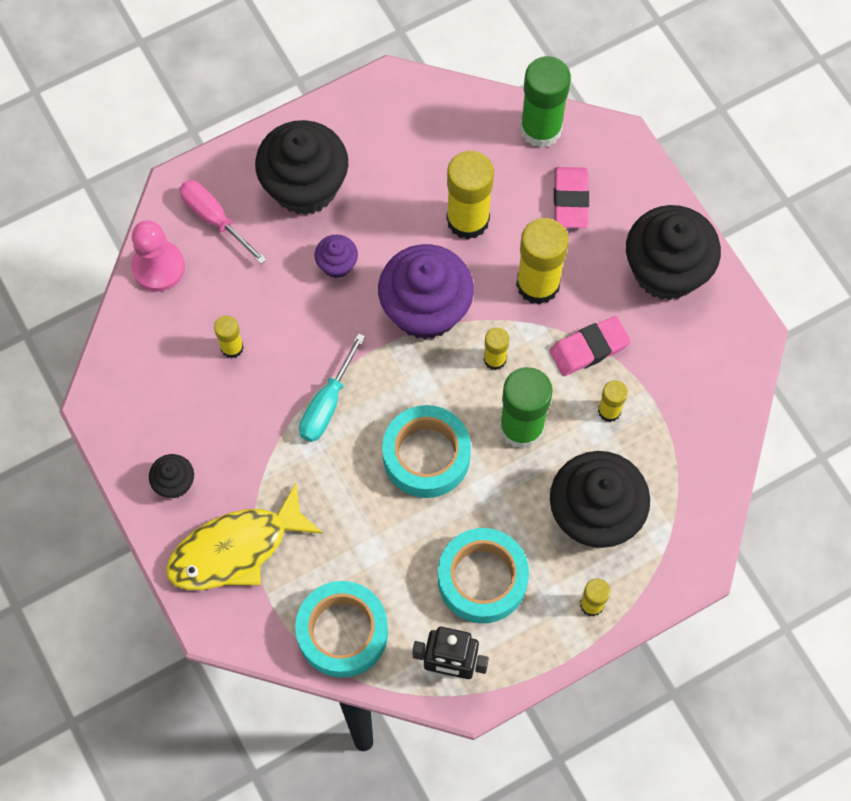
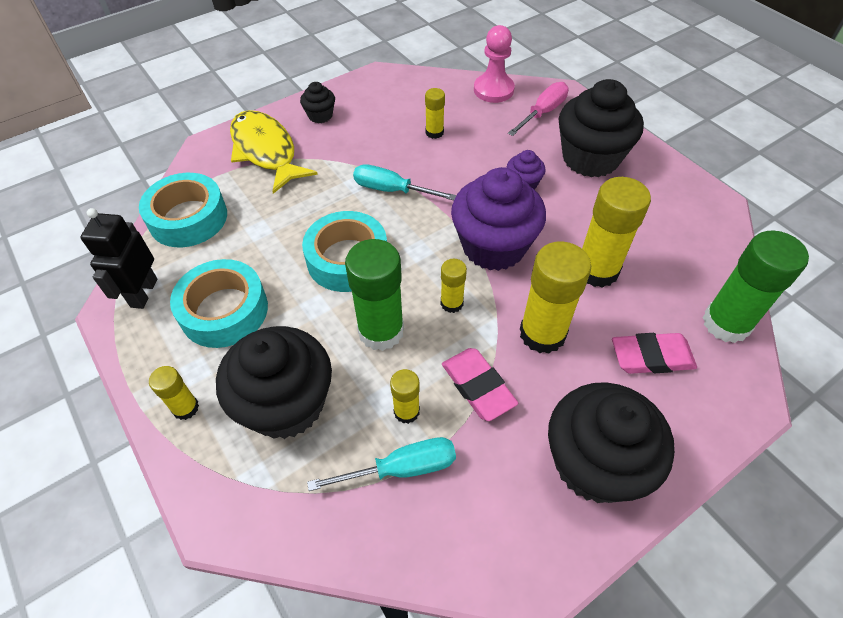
camera: 85 degrees right, 15 degrees down
(661, 419) = (401, 468): none -> turquoise screwdriver

